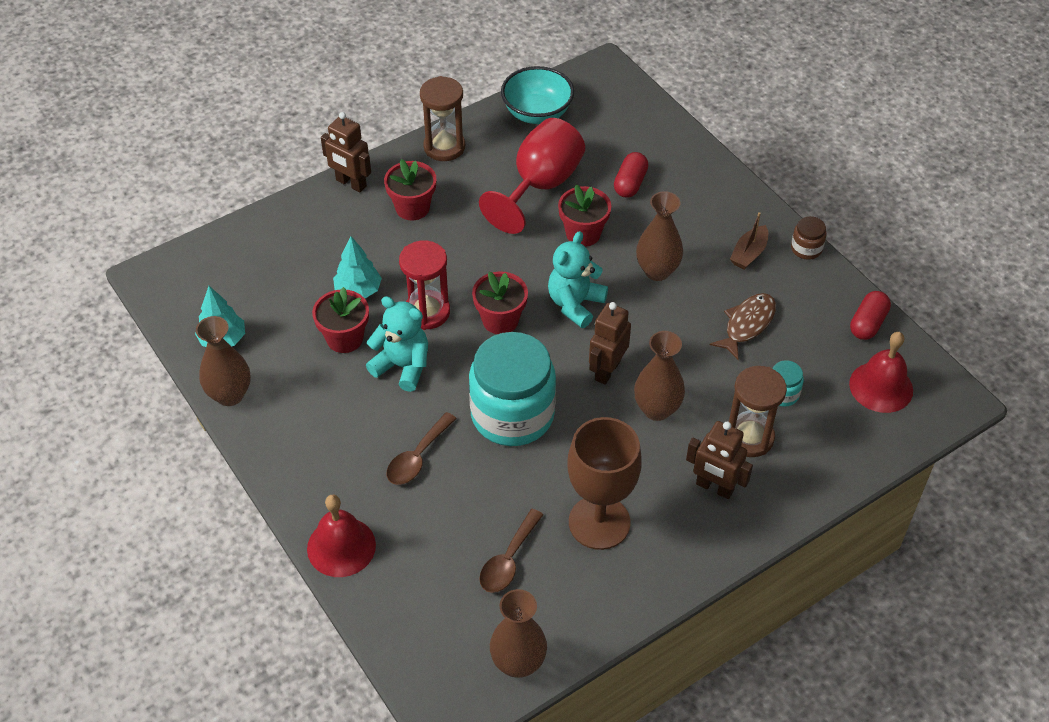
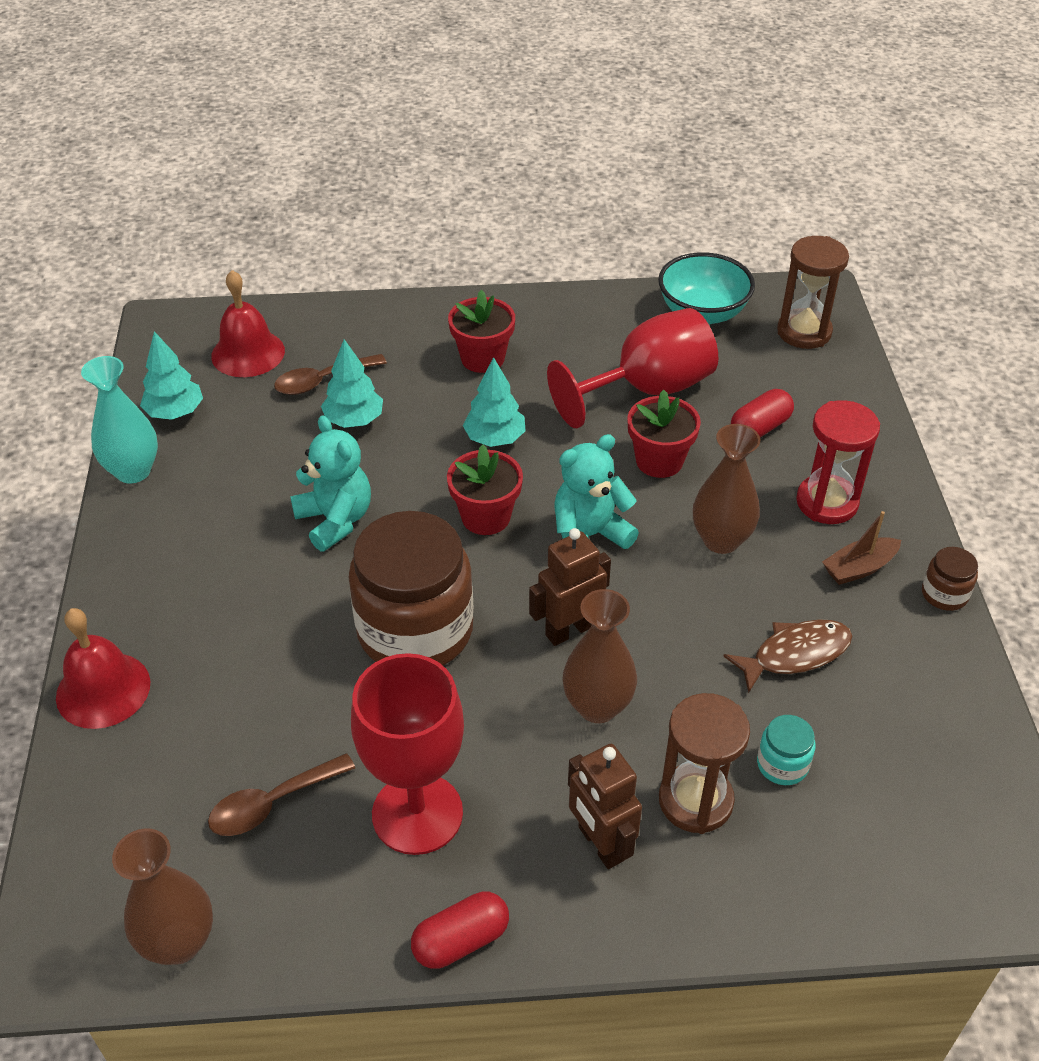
camera: 30 degrees right, 5 degrees down
(230, 395) = (133, 471): brown vase -> turquoise vase
(344, 338) = (298, 463): red flower pot -> none
(351, 183) = (436, 310): brown robot -> none
(418, 457) = (269, 628): brown spoon -> brown spoon (323, 381)
(427, 312) = (410, 473): red hourglass -> red hourglass (827, 502)
(444, 147) = (568, 310): brown hourglass -> brown hourglass (804, 332)
(465, 263) = (495, 439): none -> turquoise tree
(512, 414) = (415, 630): turquoise jar -> brown jar
(599, 522) = (417, 813): brown goblet -> red goblet
(867, 324) = (971, 727): red capsule -> red capsule (461, 940)
(881, 387) = (935, 821): red bell -> red bell (248, 353)

